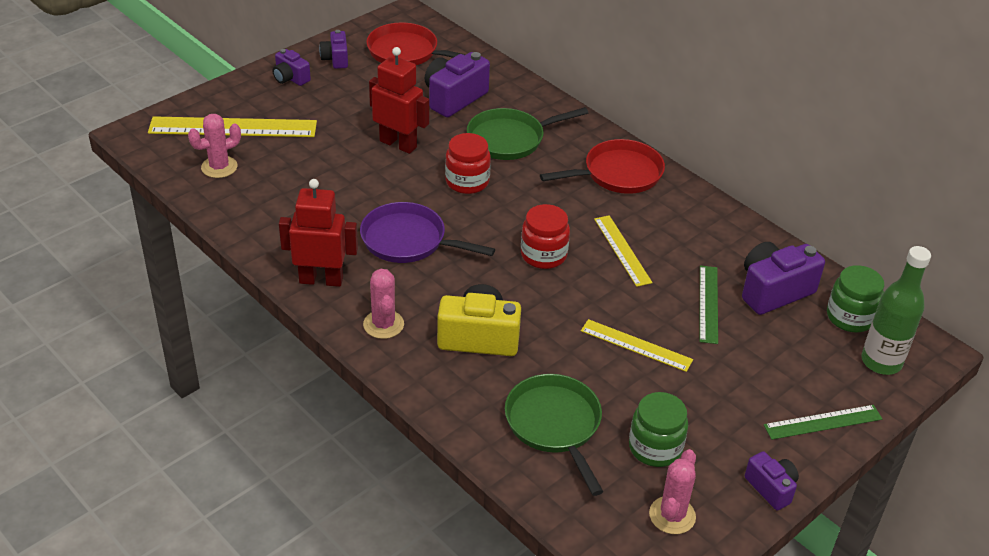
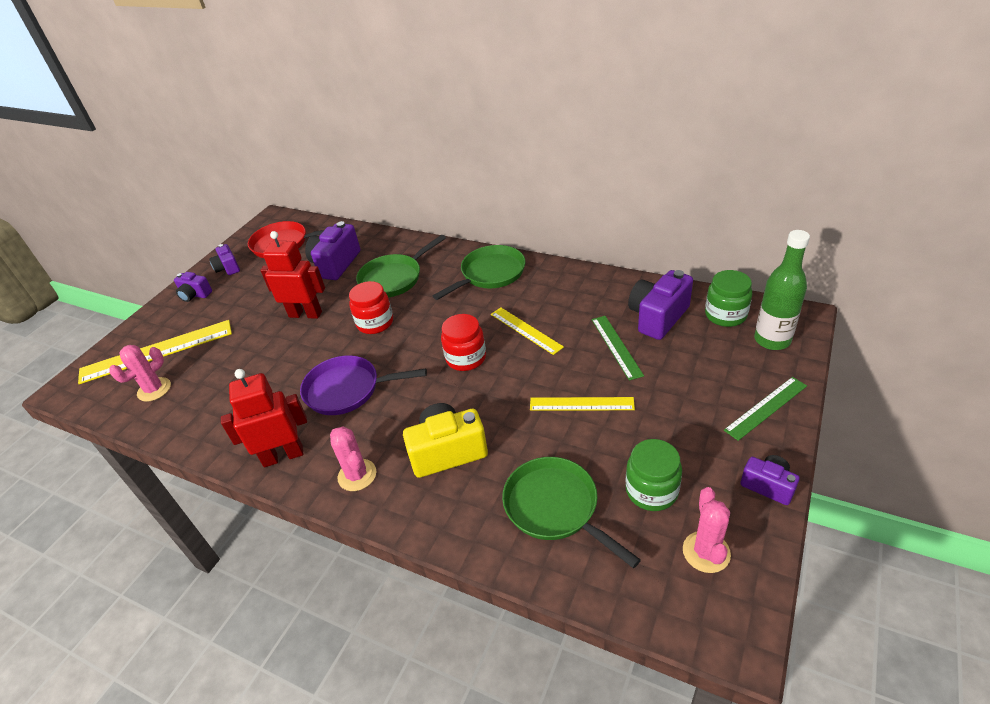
camera: 15 degrees left, 0 degrees up
(618, 174) = (490, 274): red pan -> green pan

